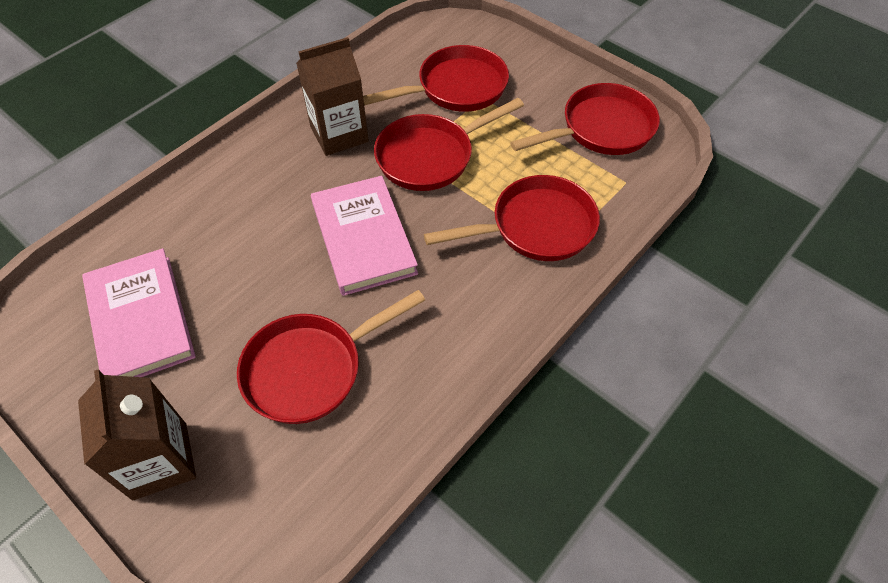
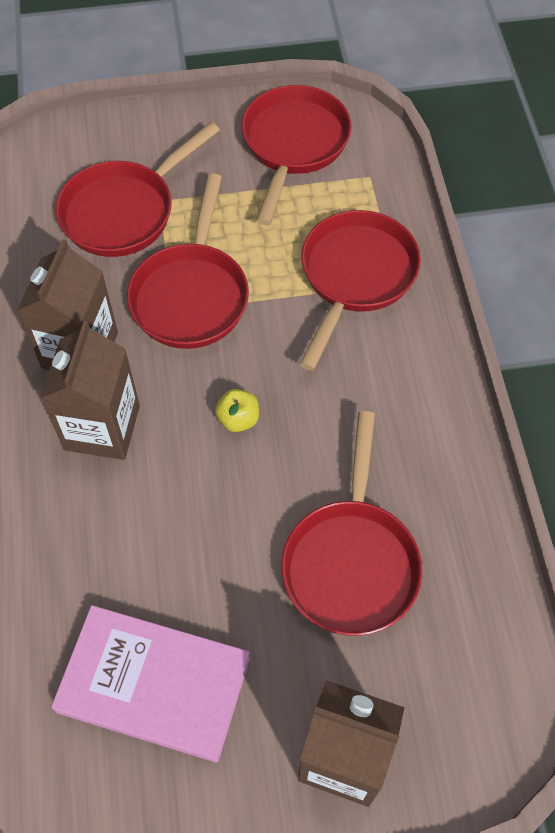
camera: 50 degrees left, 5 degrees up
(296, 178) = (102, 427): none -> brown carton
(363, 238) = (238, 419): pink book -> yellow apple
(456, 88) = (124, 211): red pan -> red pan turned 150 degrees counterclockwise

